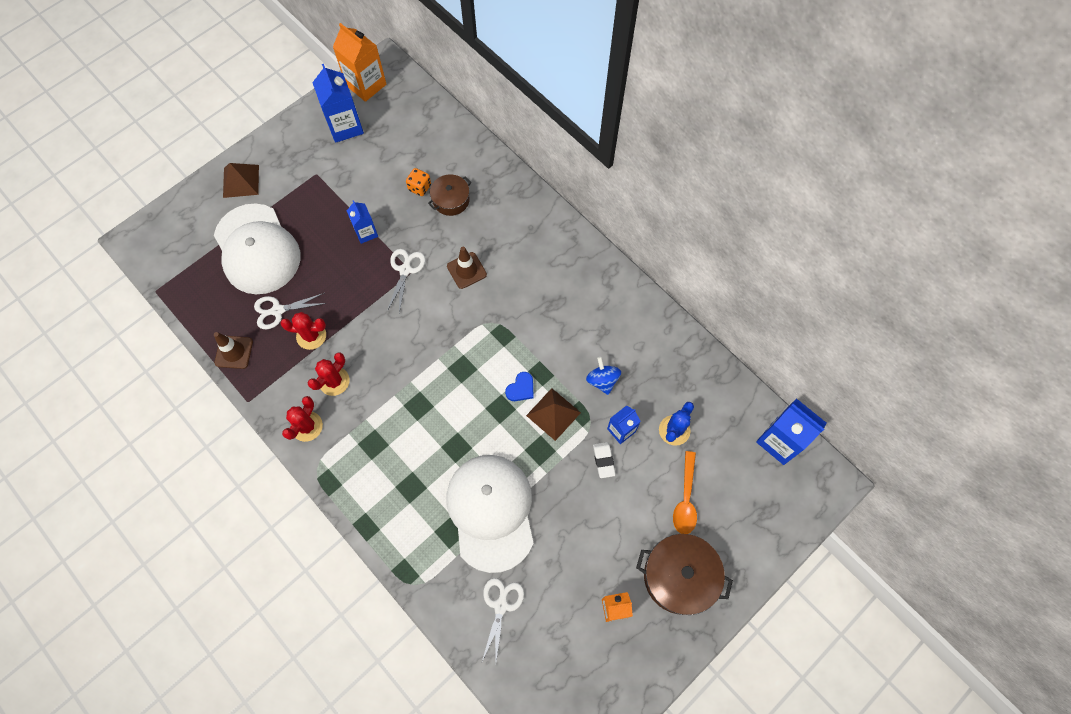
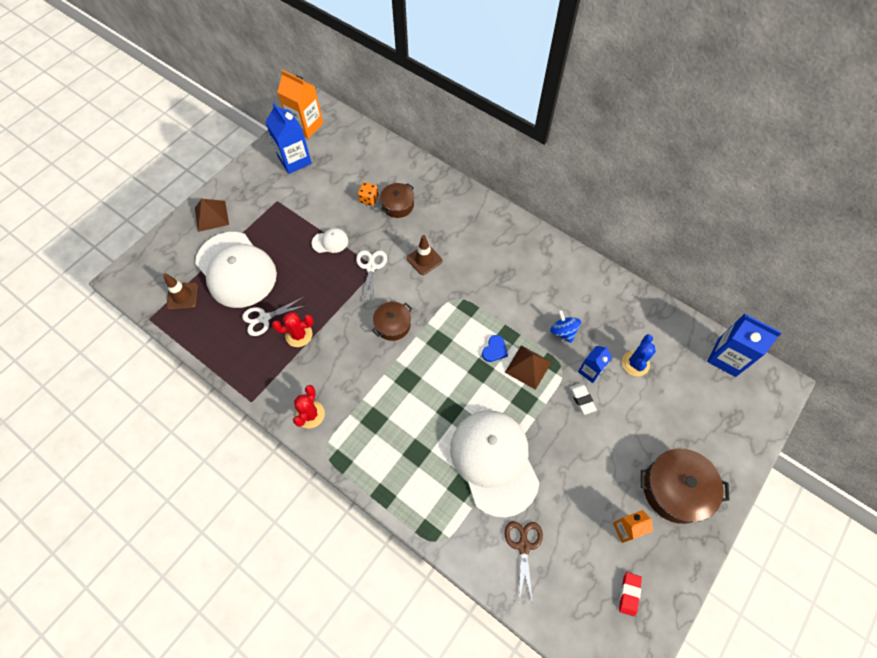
camera: 10 degrees left, 5 degrees down
(234, 352) = (231, 360): brown traffic cone -> brown traffic cone (182, 296)
(334, 381) = (327, 371): red cactus -> none
(366, 232) = (330, 242): blue carton -> white cap
(415, 341) = (393, 325): none -> brown pot
(501, 606) = (523, 546): white scissors -> brown scissors
(599, 675) = (629, 594): none -> red eraser
(685, 499) = (661, 420): orange spoon -> none

